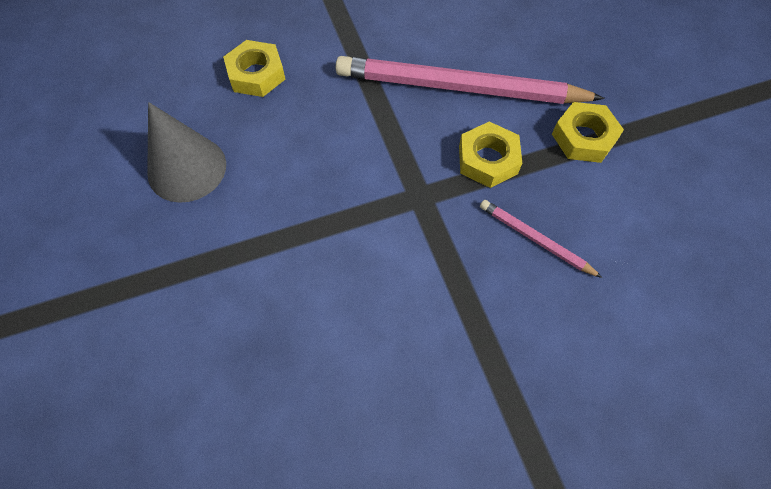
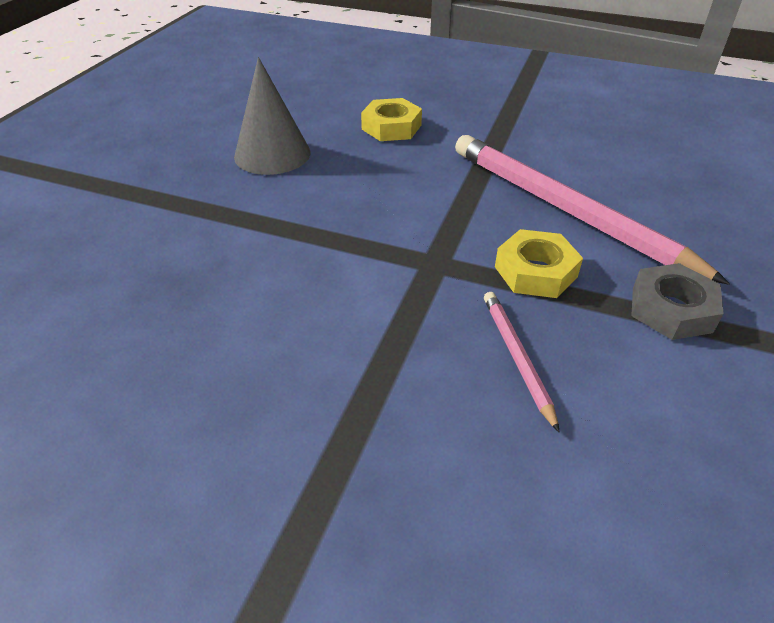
camera: 40 degrees right, 20 degrees down
(583, 137) = (671, 309): yellow nut -> grey nut

